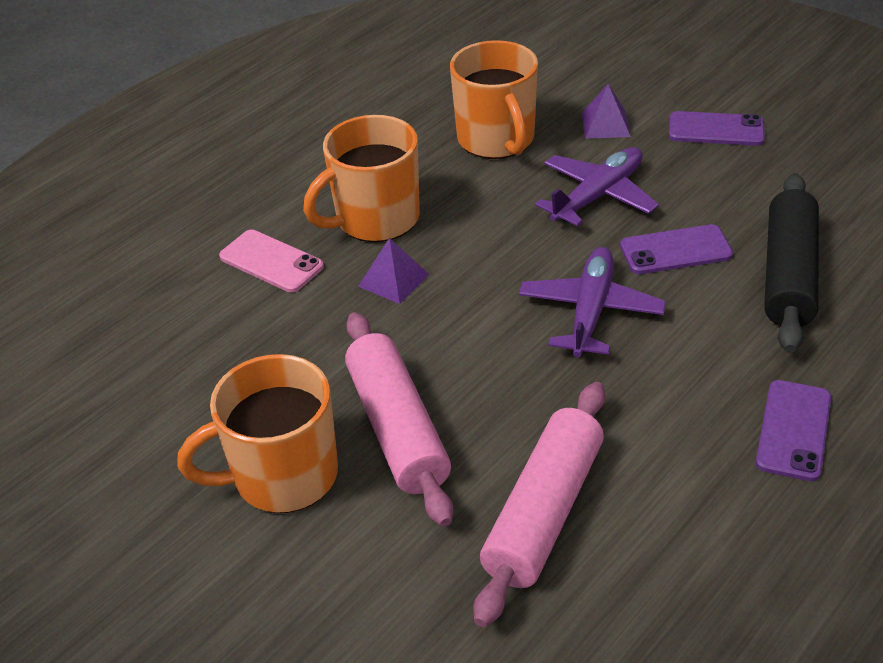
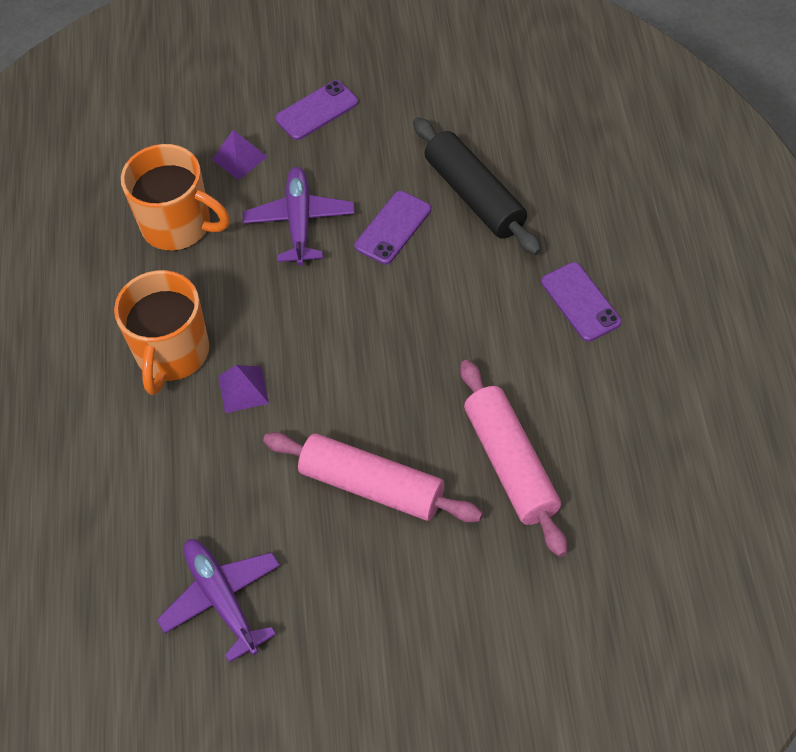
camera: 45 degrees left, 15 degrees up
(271, 262) = (141, 443): pink phone -> none
(282, 476) = (343, 575): orange mug -> none
(590, 311) = (391, 312): purple plane -> purple plane (222, 599)

